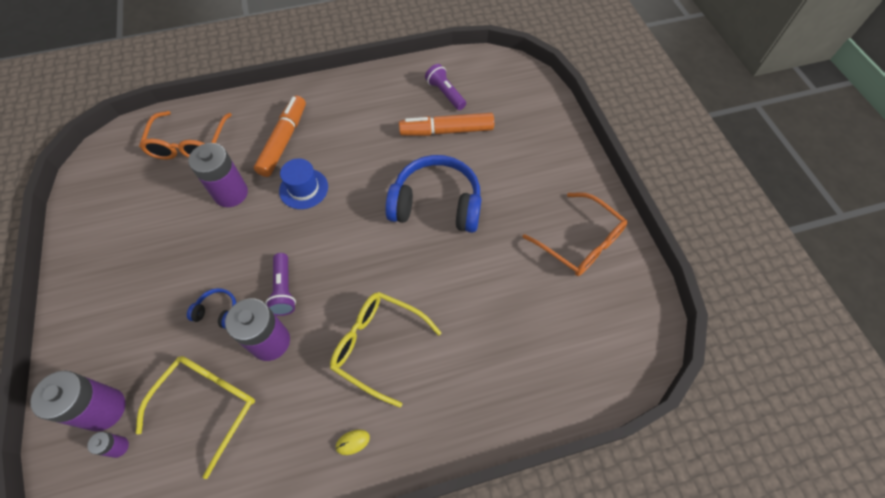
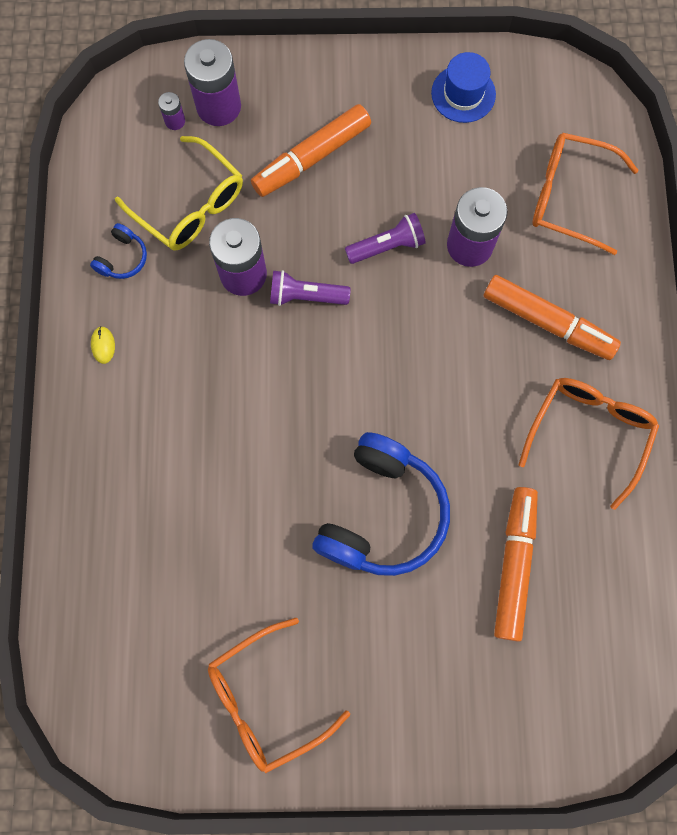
camera: 105 degrees right, 15 degrees up
(158, 316) = (311, 157): none -> orange marker
(218, 312) = (298, 220): blue headphones -> blue headphones (122, 258)
(303, 189) = (454, 338): blue hat -> blue hat (463, 94)
(354, 109) = (589, 433): none -> orange glasses
(378, 346) = (201, 392): yellow glasses -> none
(445, 93) = (594, 584): purple flashlight -> purple flashlight (387, 246)

